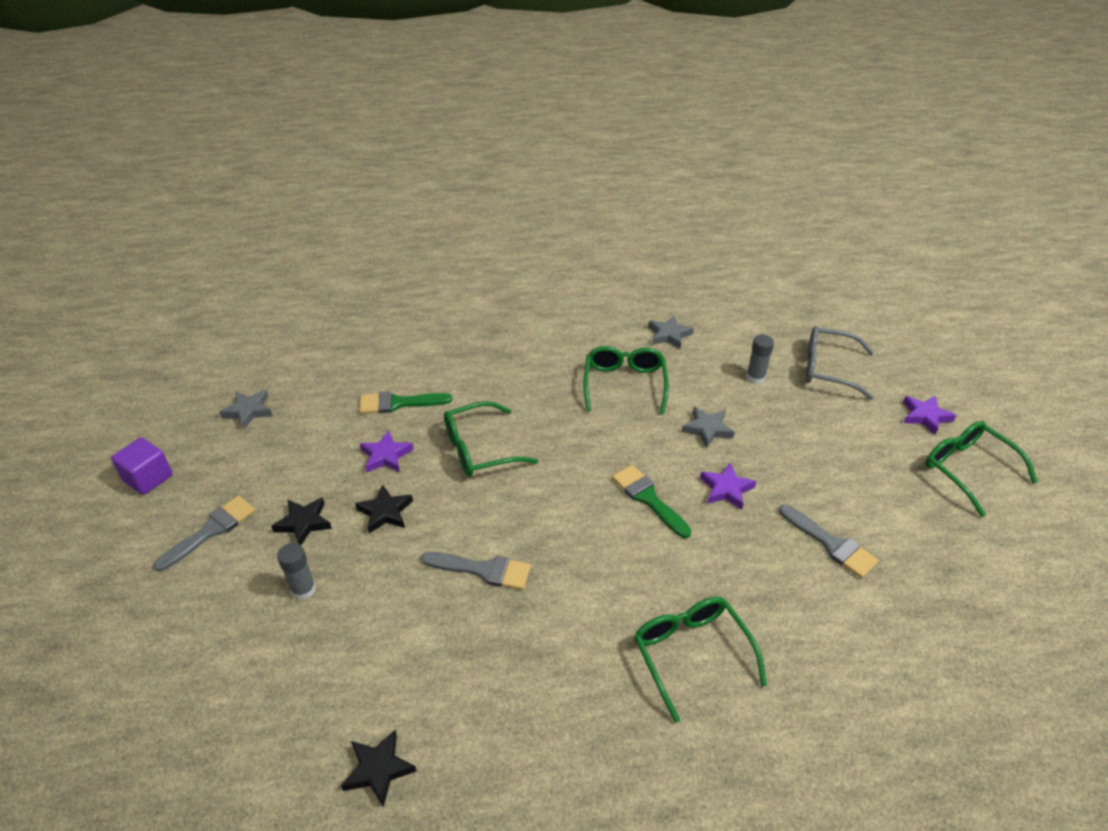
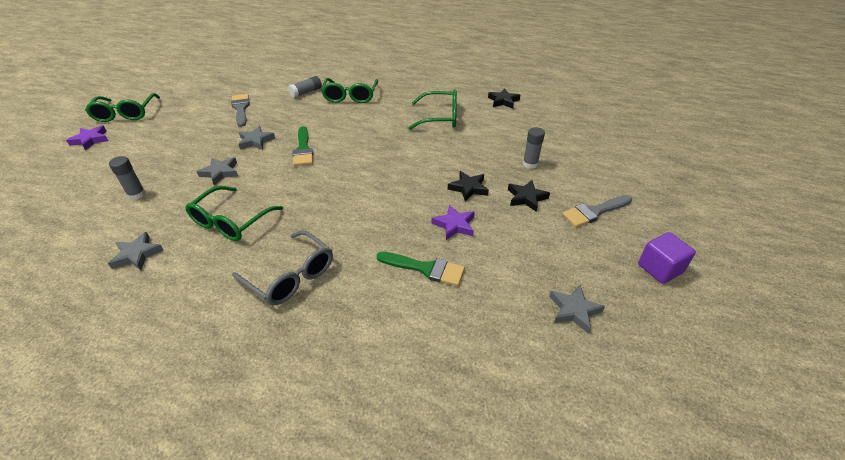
camera: 155 degrees left, 0 degrees up
(479, 449) = (382, 208): green glasses -> green glasses (440, 117)
(483, 570) = (423, 145): grey brush -> none
(726, 489) = (256, 141): purple star -> grey star
(781, 632) = (306, 92): none -> grey glue stick
(827, 369) = (82, 184): grey glasses -> grey glasses (291, 276)

